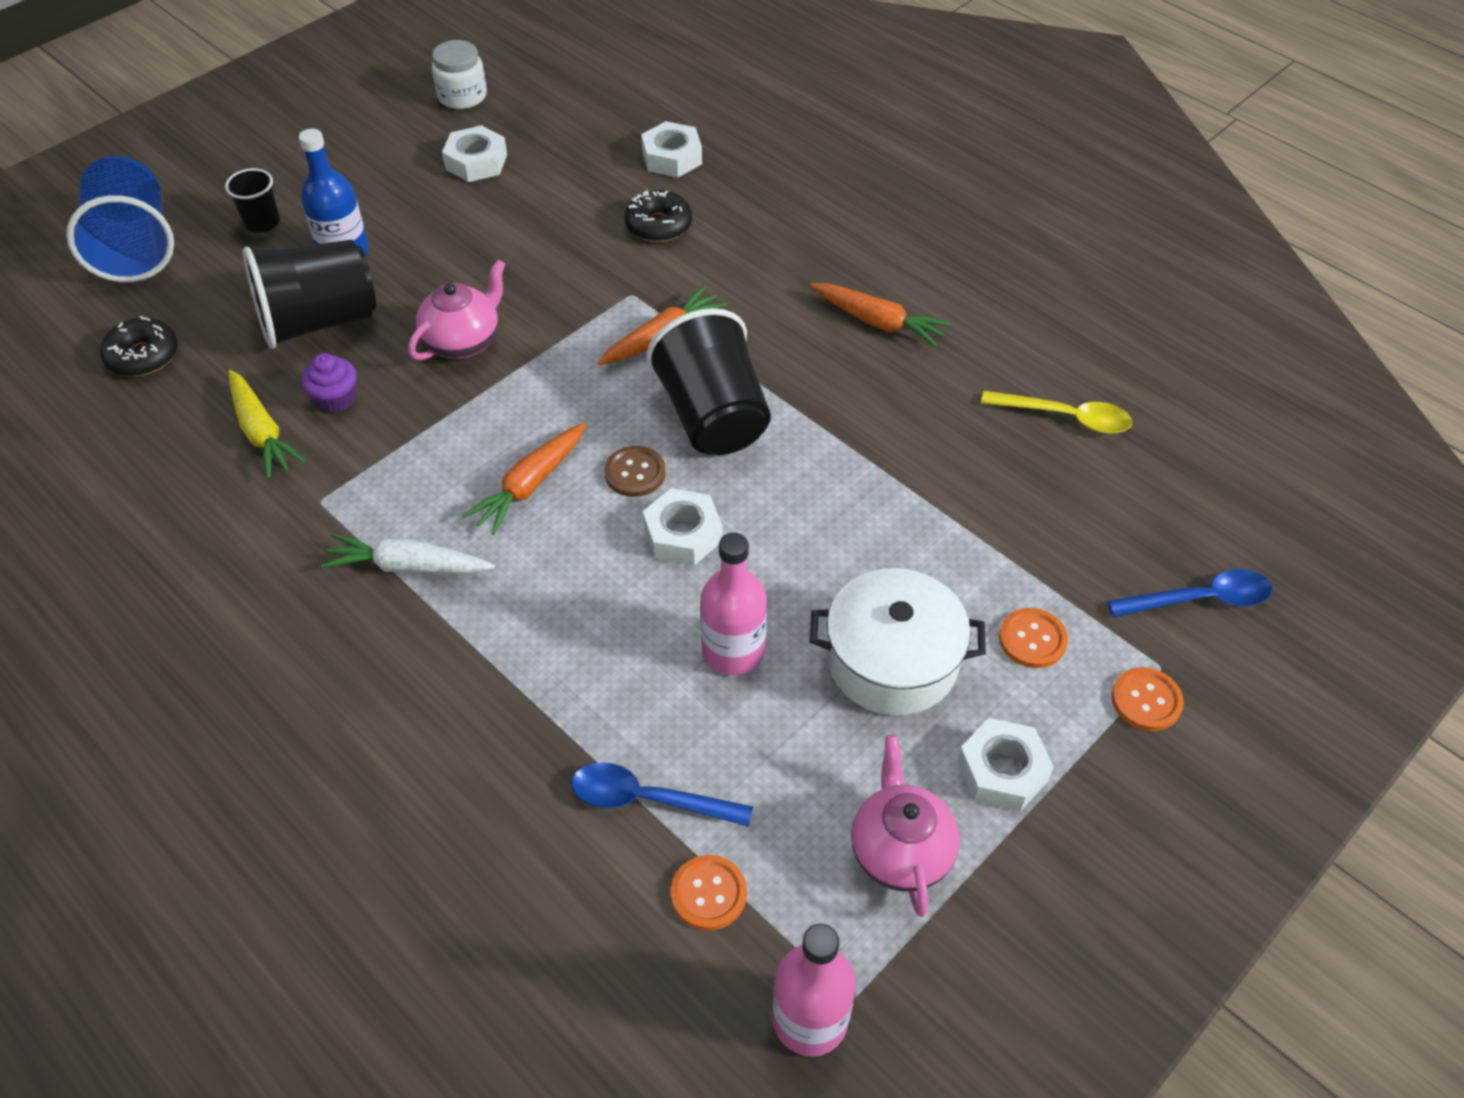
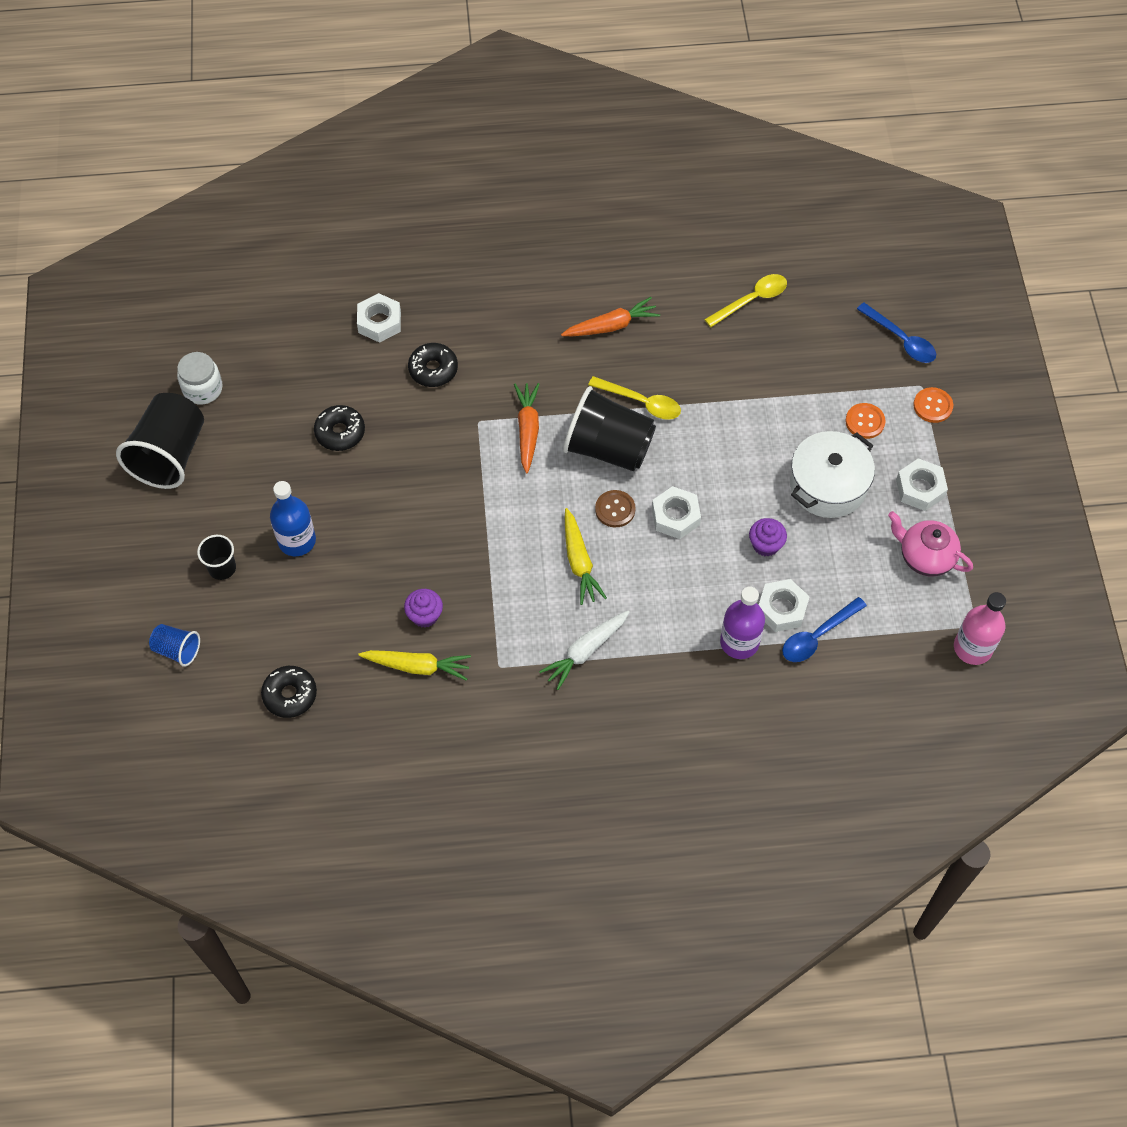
camera: 50 degrees left, 10 degrees up
(135, 248) = (177, 650): blue cup -> blue cup, size x0.49
(319, 321) = (348, 588): black cup -> black cup (170, 455)
(463, 341) = (437, 526): pink teapot -> none
(476, 162) = (279, 422): white nut -> white nut (781, 609)
(508, 207) = (340, 432): none -> black donut
(530, 485) = (579, 562): orange carrot -> yellow carrot
(559, 715) = (739, 642): none -> purple bottle
(708, 894) = (885, 645): orange button -> none
(733, 651) = (765, 545): pink bottle -> purple cupcake
(807, 408) = (641, 402): none -> yellow spoon
(1201, 599) = (901, 340): blue spoon -> blue spoon turned 105 degrees clockwise

